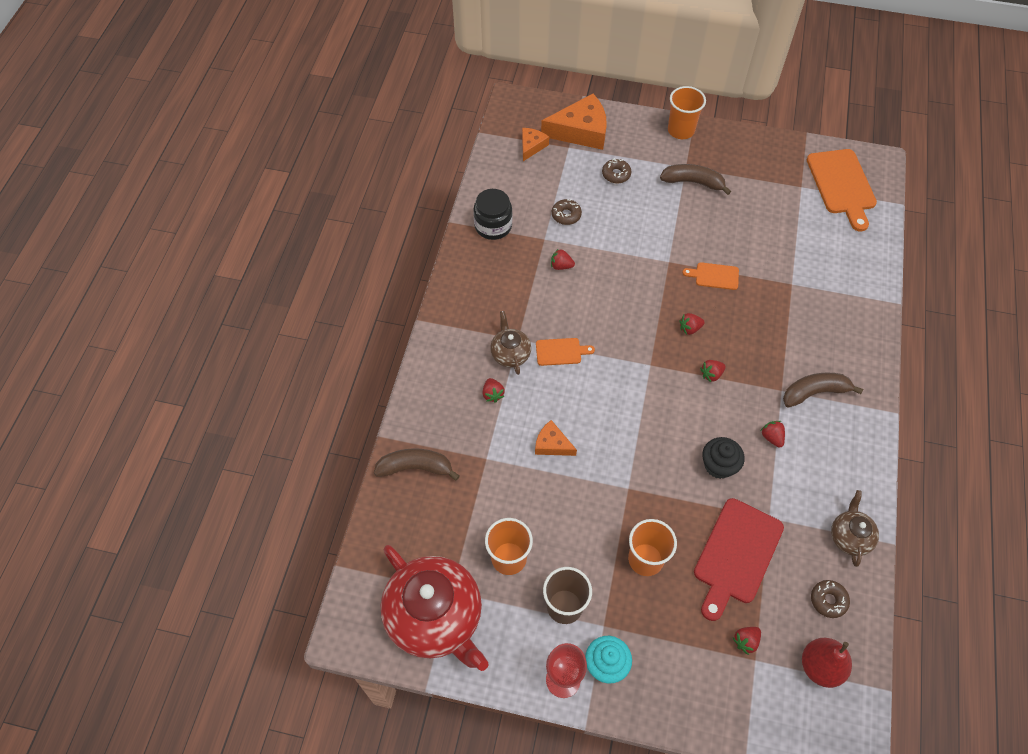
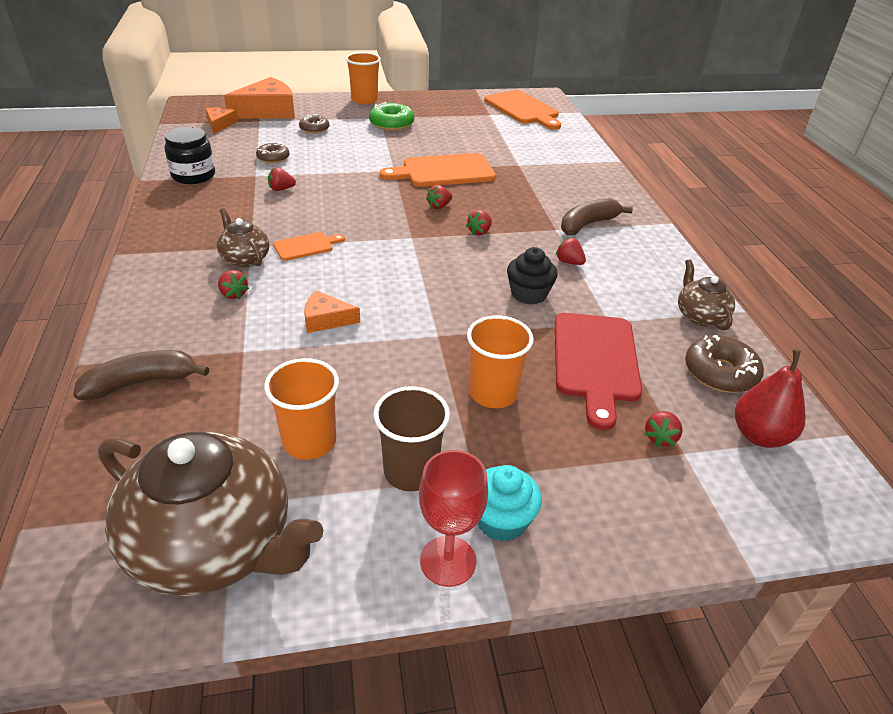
camera: 25 degrees left, 20 degrees down
(435, 617) = (214, 546): red teapot -> brown teapot
(693, 182) = (391, 124): brown banana -> green donut
(714, 276) = (443, 171): orange cutting board -> orange cutting board, size x1.94
(828, 600) = (720, 373): brown donut -> brown donut, size x1.55

